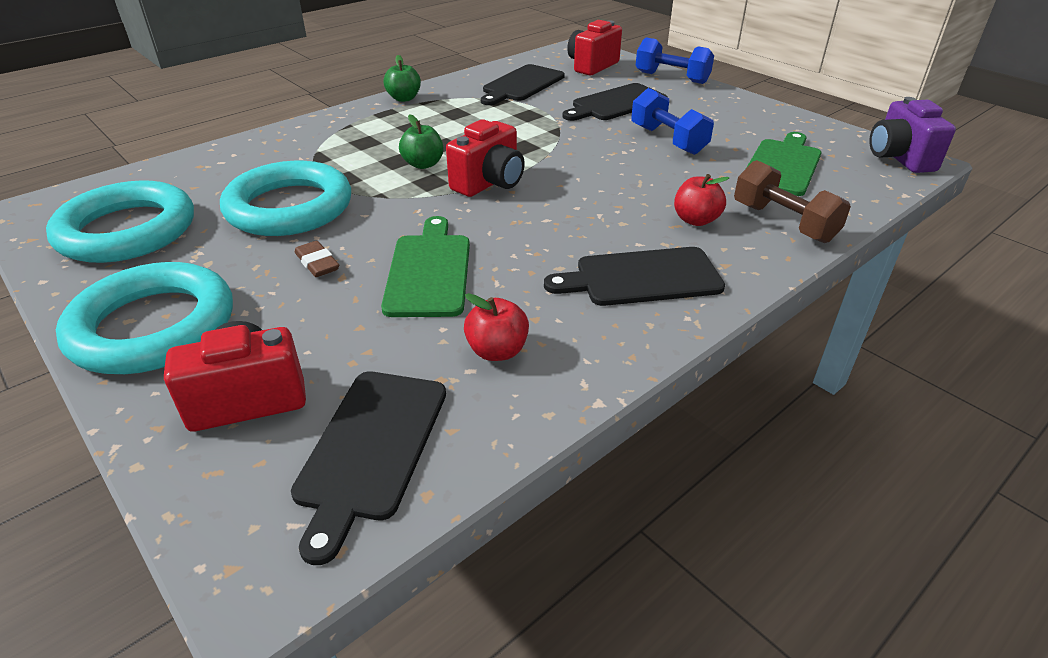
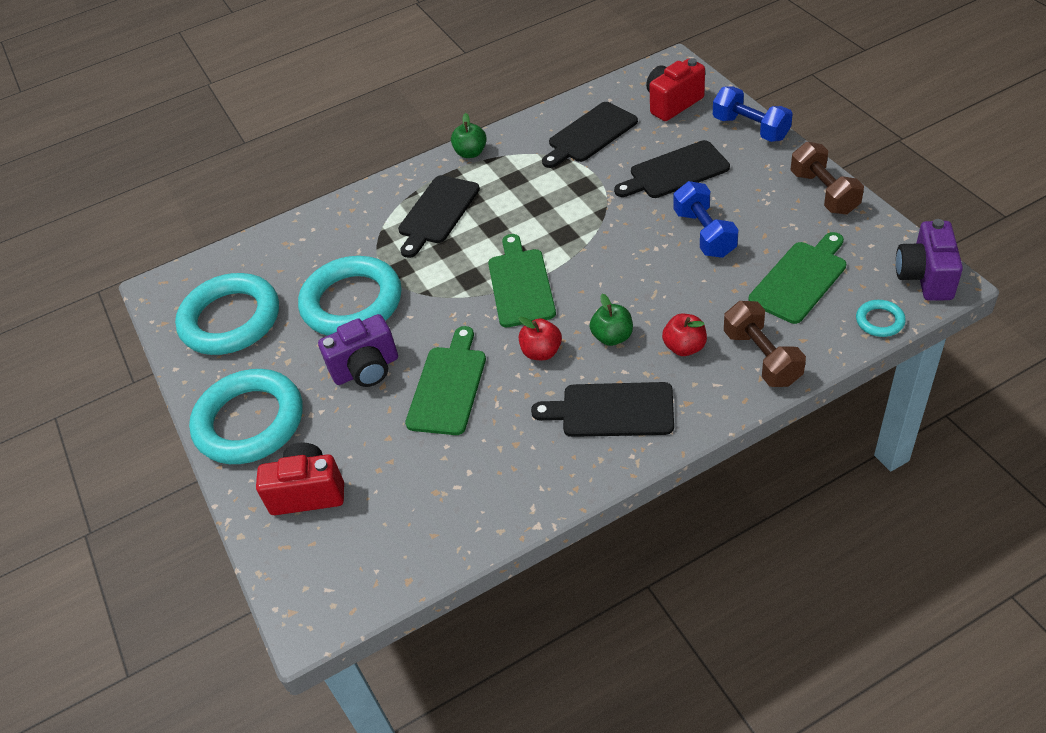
camera: 20 degrees right, 10 degrees up
(317, 263) = (366, 369): brown eraser -> purple camera
(371, 448) = (380, 542): black cutting board -> black cutting board (437, 213)
(423, 164) = (469, 254): green apple -> green apple (612, 337)
(489, 183) = (520, 284): red camera -> green cutting board
(497, 351) = (480, 472): red apple -> red apple (541, 352)
(764, 111) = (824, 193): none -> brown dumbbell
(881, 189) = (879, 321): none -> turquoise ring

